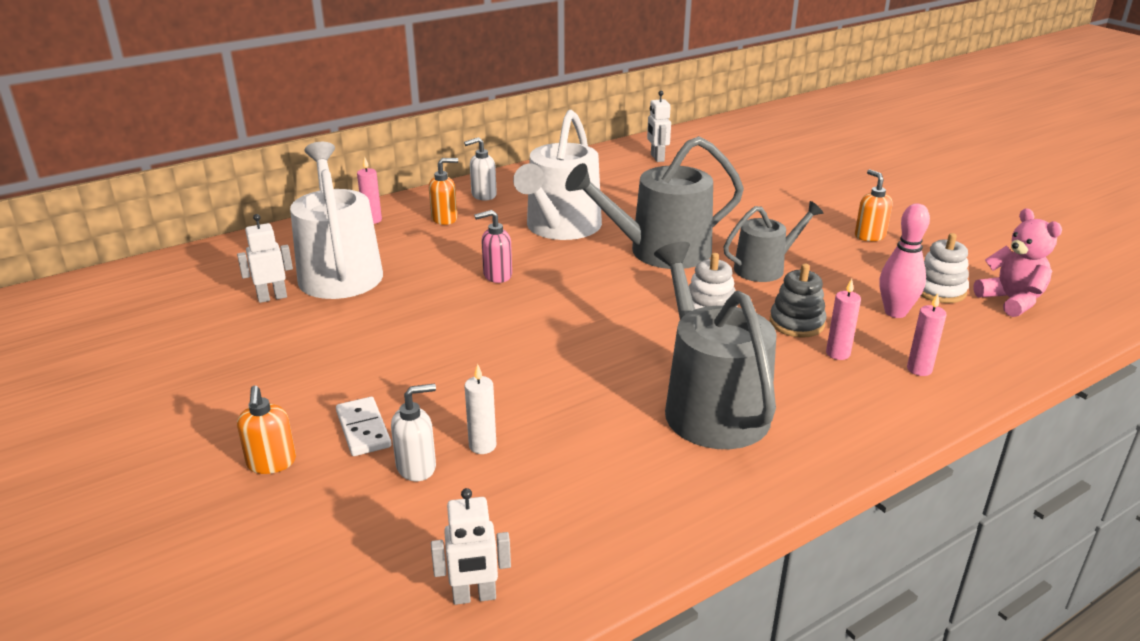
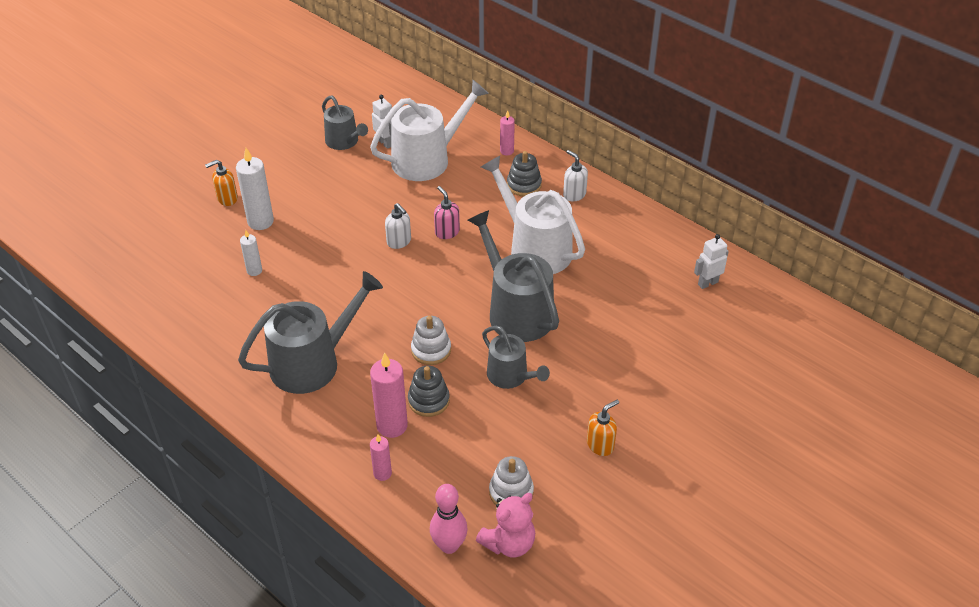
camera: 75 degrees right, 15 degrees up
(234, 330) = (344, 142): none -> grey watering can
(363, 429) = (260, 221): white domino -> white candle
(417, 467) = (232, 250): white soap dispenser -> white soap dispenser (399, 242)
(444, 219) = (524, 185): orange soap dispenser -> grey stacking toy
(474, 597) = (142, 295): white robot -> none
(560, 227) = (535, 248): white watering can -> white watering can turned 45 degrees clockwise
(838, 353) = (392, 426): pink candle -> pink candle, size x1.76
(895, 312) = (463, 461): pink bowling pin -> pink bowling pin (449, 545)

